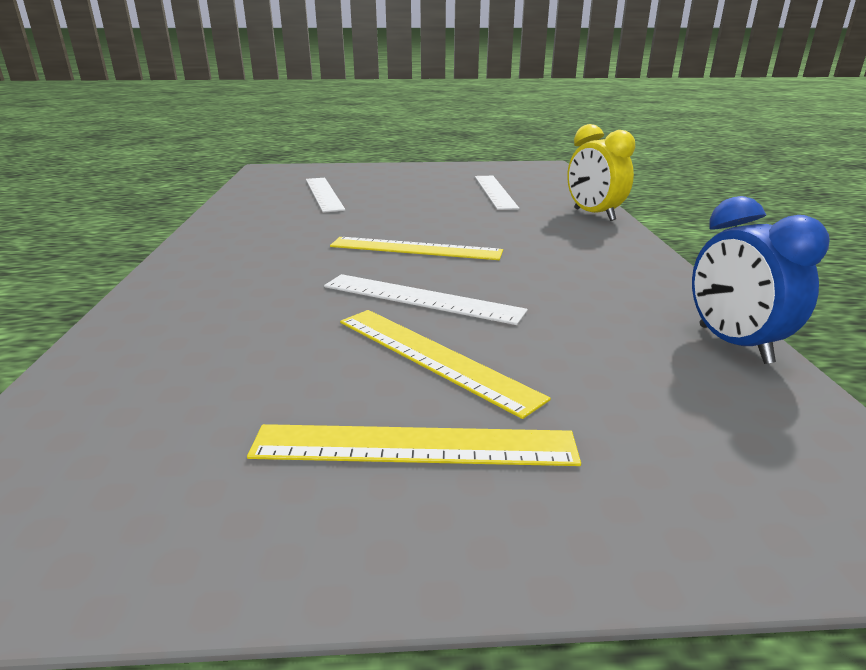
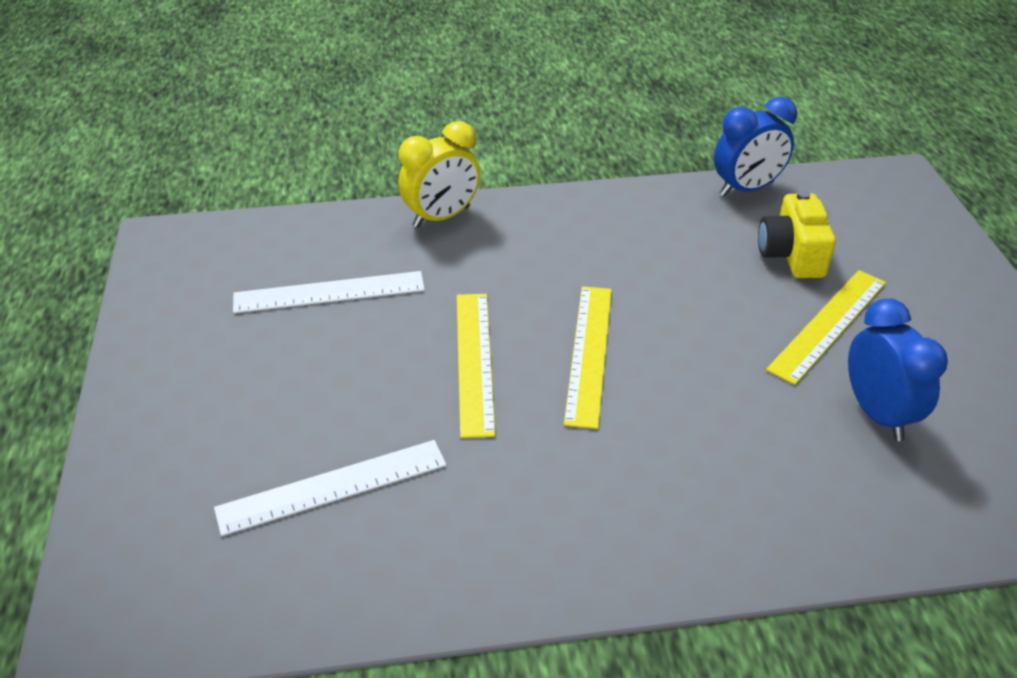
camera: 95 degrees left, 15 degrees up
(271, 361) = (877, 414): none -> blue clock
(414, 445) = (936, 326): yellow ruler -> yellow ruler (474, 361)
(421, 298) = (724, 338): white ruler -> none
(579, 354) = (791, 255): none -> yellow camera

